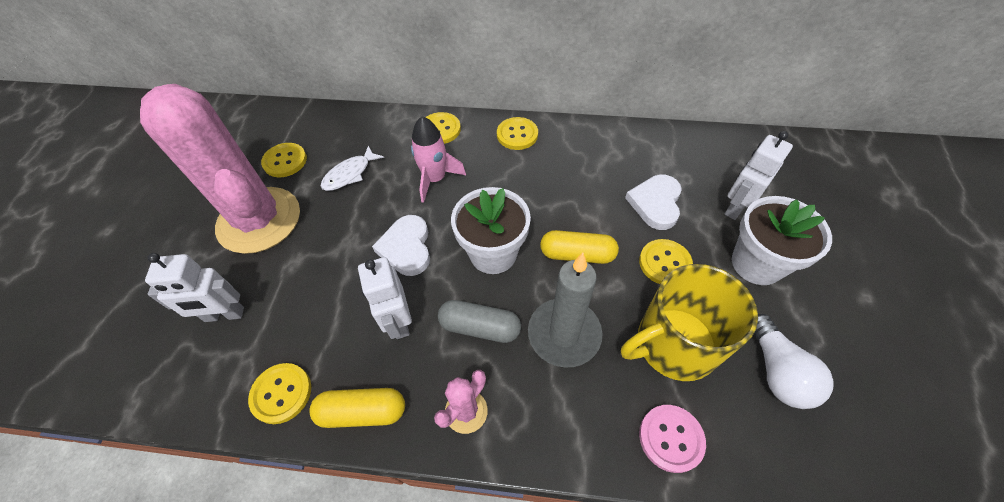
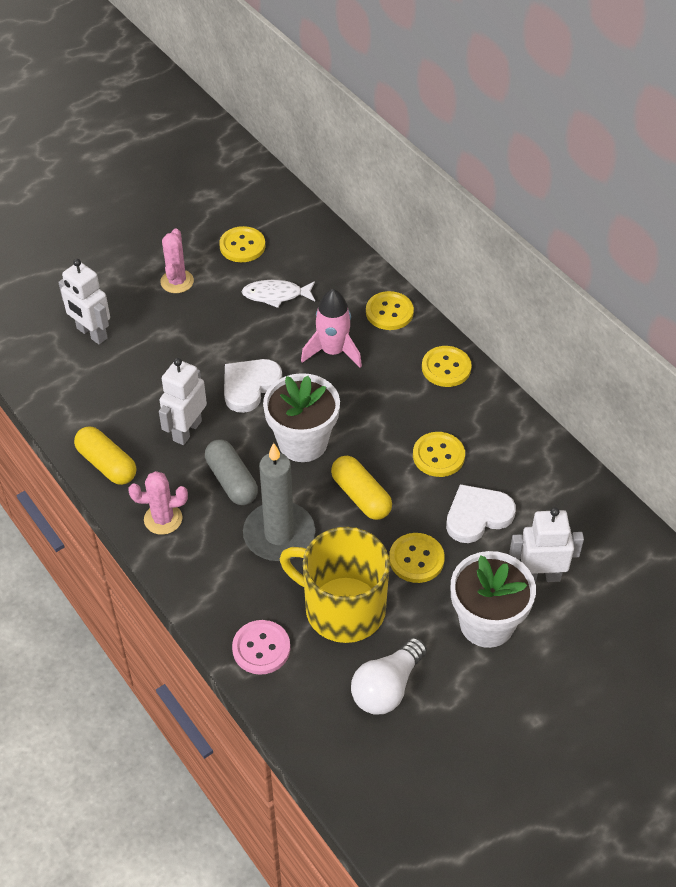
camera: 45 degrees right, 5 degrees down
(259, 220) = (177, 281): pink cactus -> pink cactus, size x0.40
(281, 393) = (75, 412): yellow button -> yellow button (438, 456)

